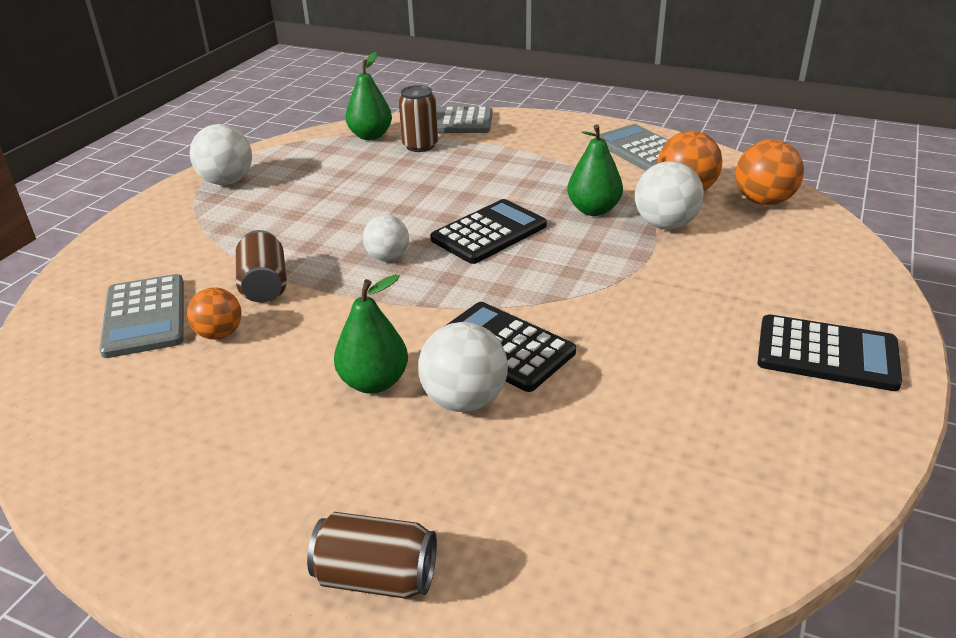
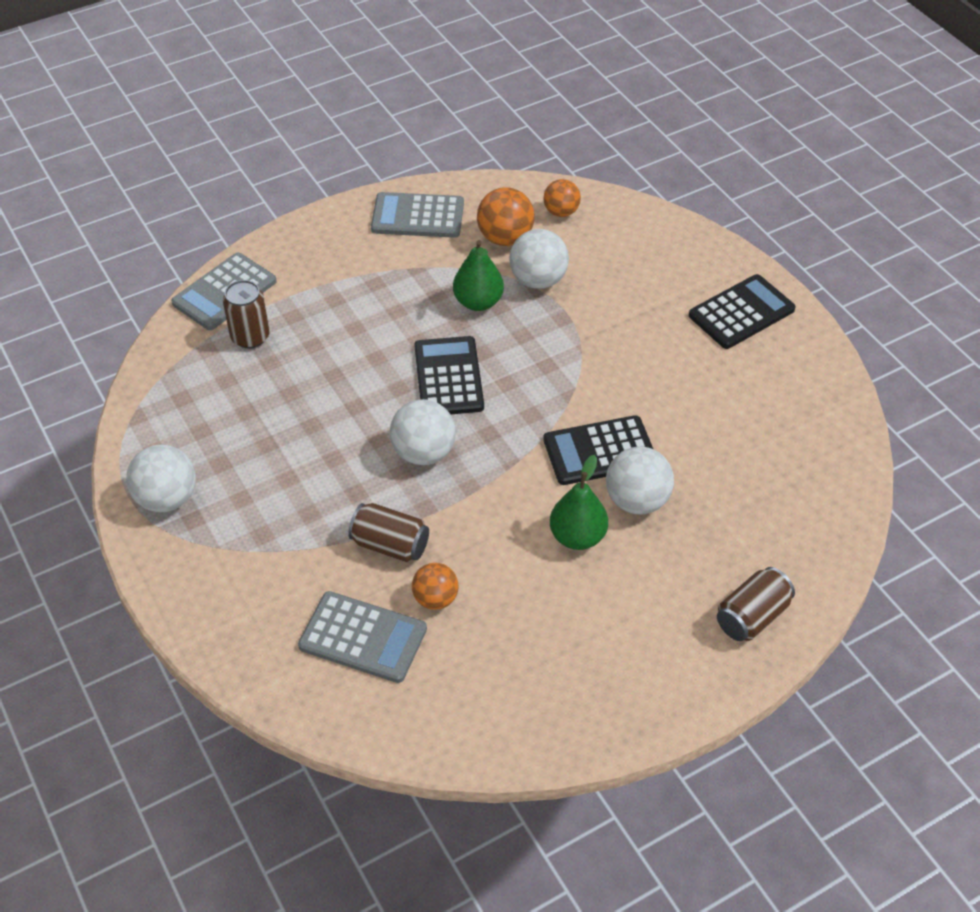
camera: 55 degrees left, 15 degrees up
(370, 136) = (188, 358): green pear -> none
(388, 257) = (423, 453): white ball -> white ball, size x1.52
(763, 201) = (561, 212): orange ball -> orange ball, size x0.66

